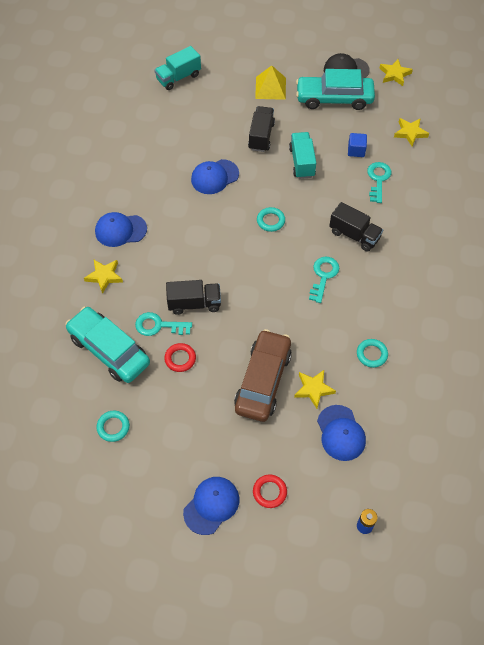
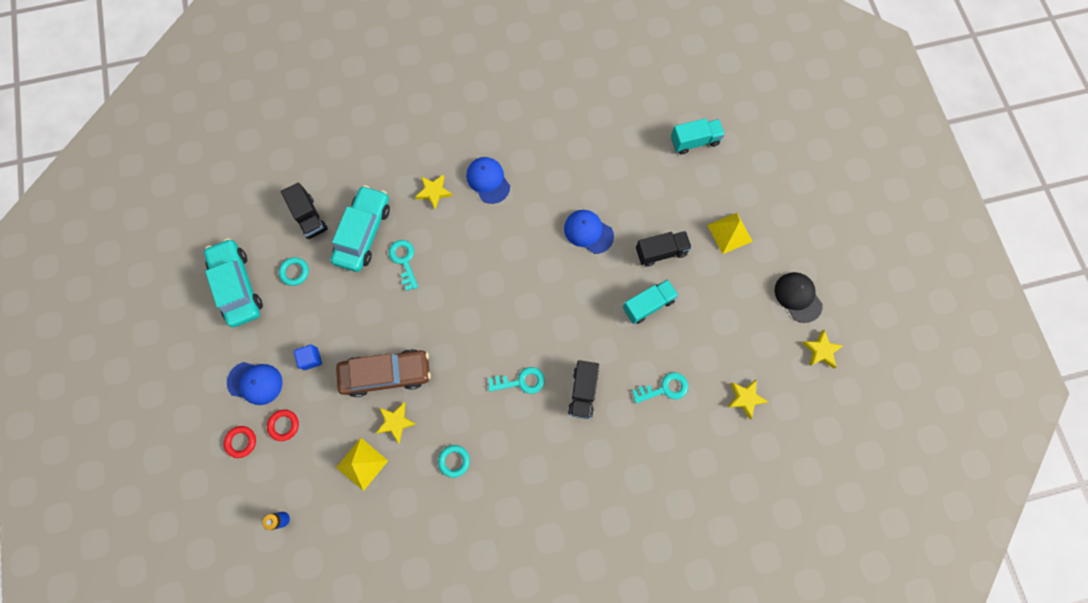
camera: 65 degrees right, 15 degrees up
(178, 77) = (694, 141): turquoise truck -> turquoise truck turned 135 degrees clockwise
(180, 359) = (379, 294): red ring -> red ring (241, 442)
(194, 303) = (439, 280): black truck -> black truck (309, 217)
(270, 221) = (561, 306): turquoise ring -> none
(334, 98) = (750, 301): turquoise car -> turquoise car (238, 286)
(341, 433) = (362, 464): blue cap -> yellow pyramid
(356, 150) = (691, 351): blue cube -> blue cube (311, 359)

